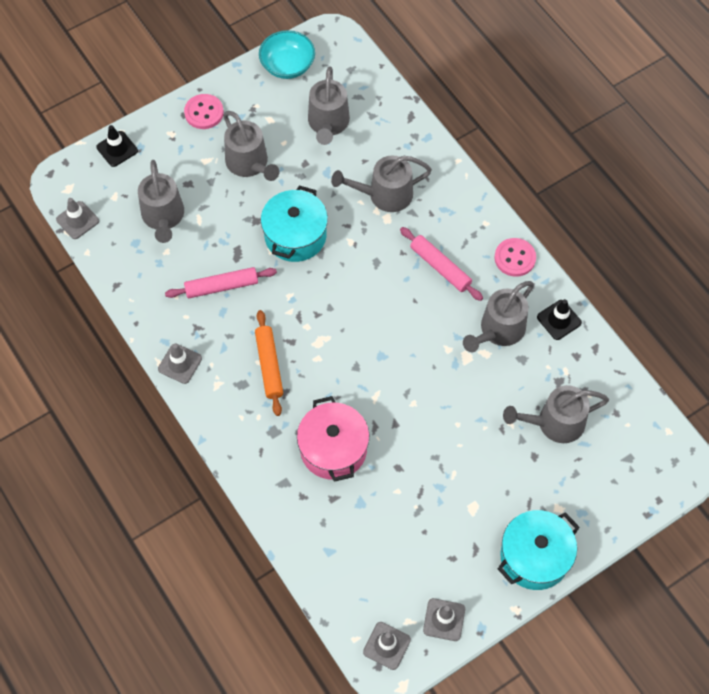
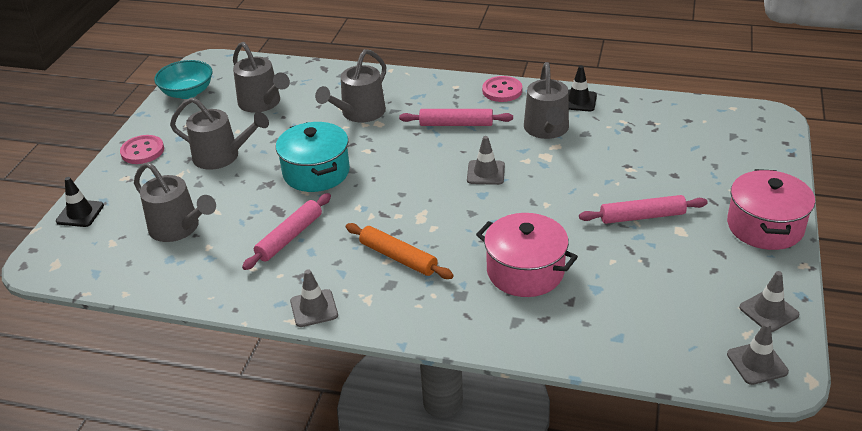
camera: 40 degrees left, 25 degrees down
(77, 220) = (89, 278): grey traffic cone -> grey traffic cone (485, 173)
(463, 472) = (642, 216): none -> pink rolling pin
(534, 557) = (765, 226): turquoise pot -> pink pot
(555, 423) = (659, 150): grey watering can -> none

